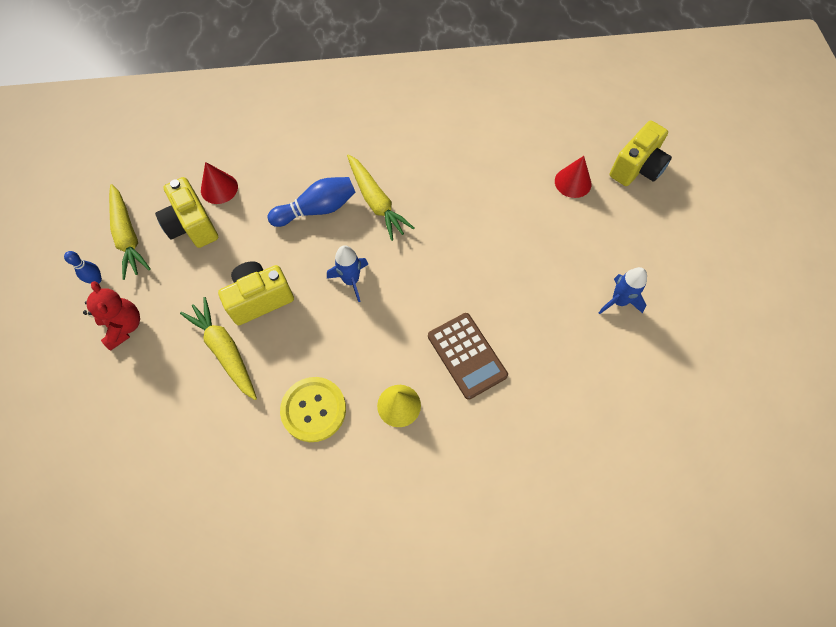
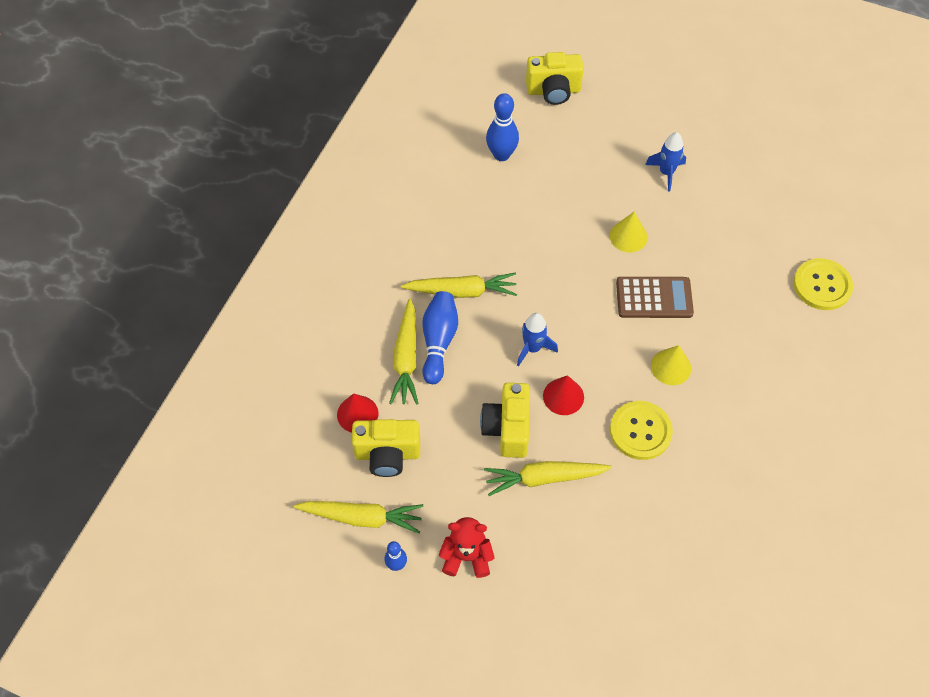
camera: 60 degrees left, 5 degrees down
(288, 195) = (406, 358): none -> yellow carrot
(521, 302) = (628, 236): none -> yellow cone
(535, 163) = (501, 155): none -> blue bowling pin
(573, 182) = (538, 140): red cone -> red cone (563, 396)
(590, 514) = (822, 285): none -> yellow button
(636, 168) = (553, 91): yellow camera -> yellow camera turned 105 degrees clockwise

